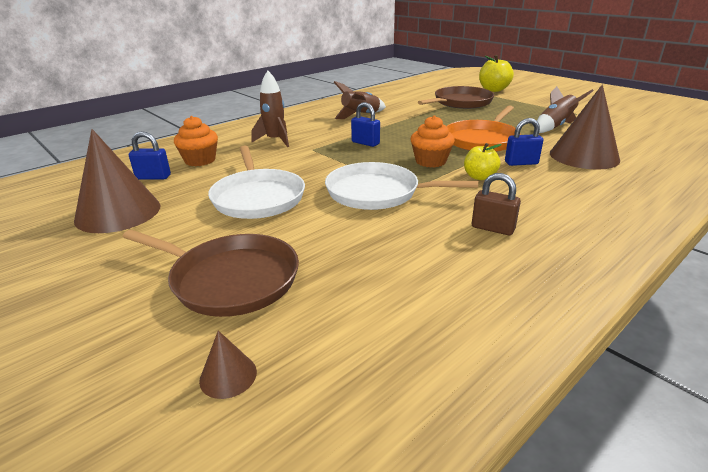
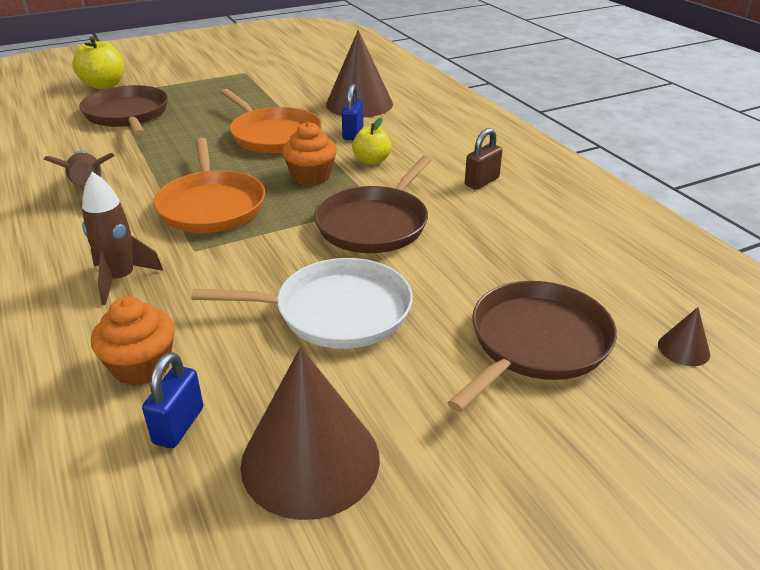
camera: 75 degrees left, 5 degrees up
(365, 143) = (211, 205): blue padlock -> orange pan
(377, 193) = (375, 224): white pan -> brown pan
(555, 127) = (272, 92): brown rocket -> none

